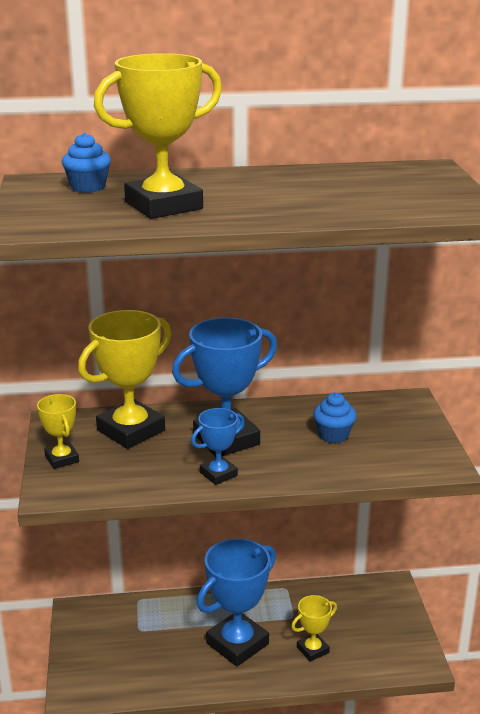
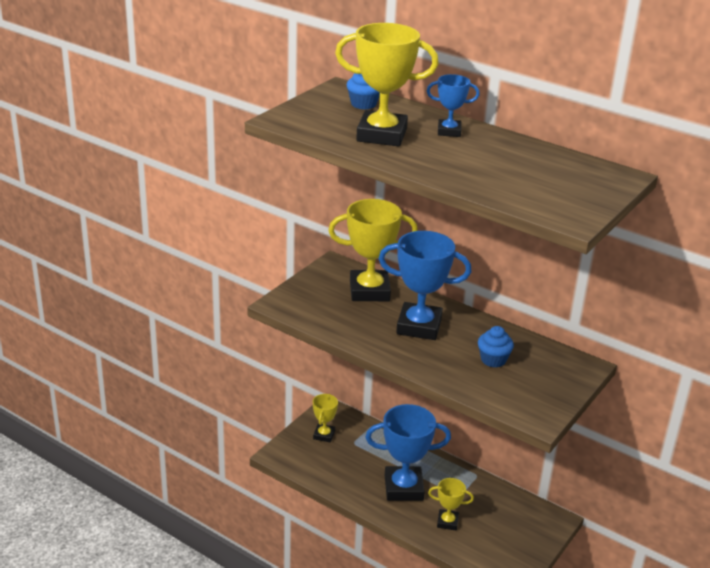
camera: 40 degrees right, 5 degrees up
(62, 459) = (308, 288): yellow trophy -> yellow trophy (324, 435)
(218, 474) = (384, 344): blue trophy -> blue trophy (449, 131)

